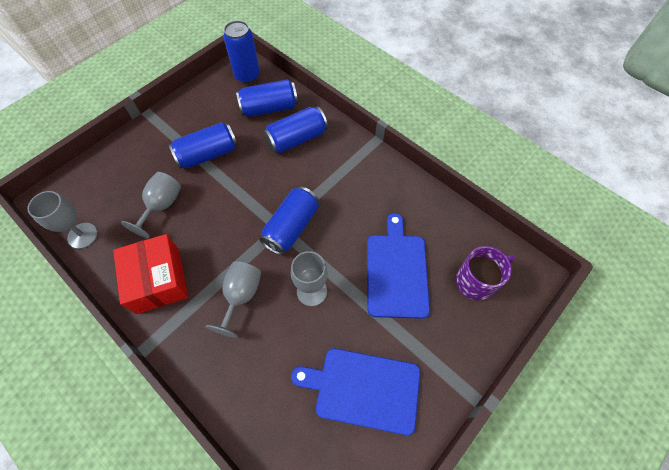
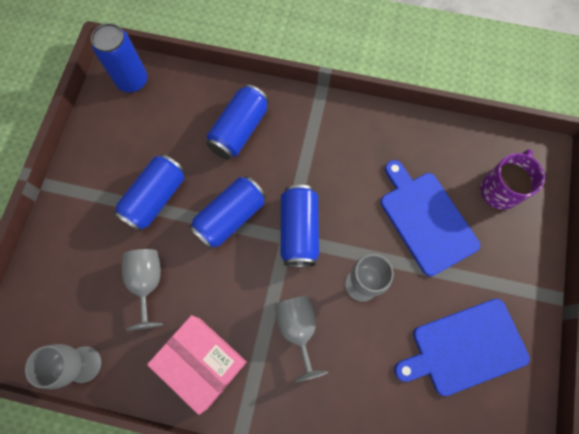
camera: 30 degrees left, 10 degrees up
(158, 280) = (202, 362): red box -> pink box
(269, 108) = (185, 109): blue can -> blue can (230, 217)

